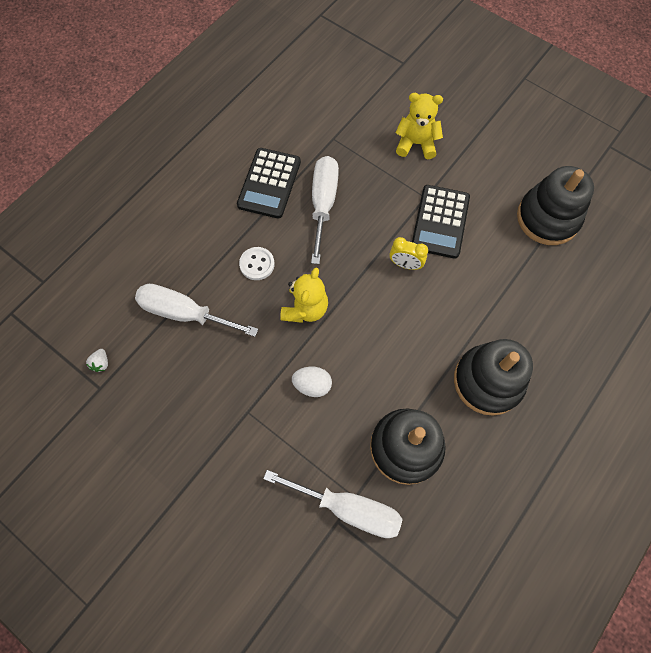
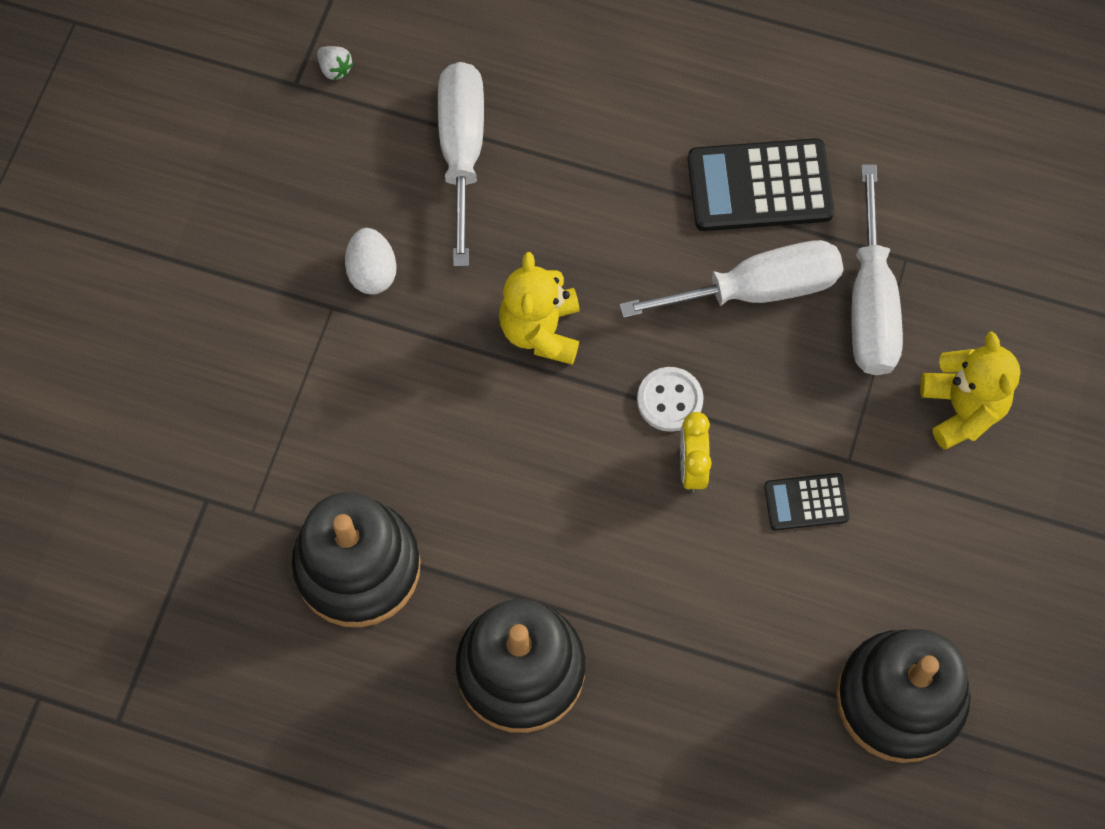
camera: 70 degrees right, 0 degrees up
(101, 363) = (335, 69): white strawberry -> white strawberry turned 120 degrees counterclockwise
(257, 264) = (593, 225): white button -> white button (669, 400)
(305, 309) = (541, 330): yellow teddy bear -> yellow teddy bear turned 90 degrees clockwise
(312, 385) = (411, 388): white egg -> white egg (372, 272)
(348, 508) = (231, 509): white screwdriver -> white screwdriver (870, 303)
(440, 222) = (806, 502): black calculator -> black calculator, size x0.54

